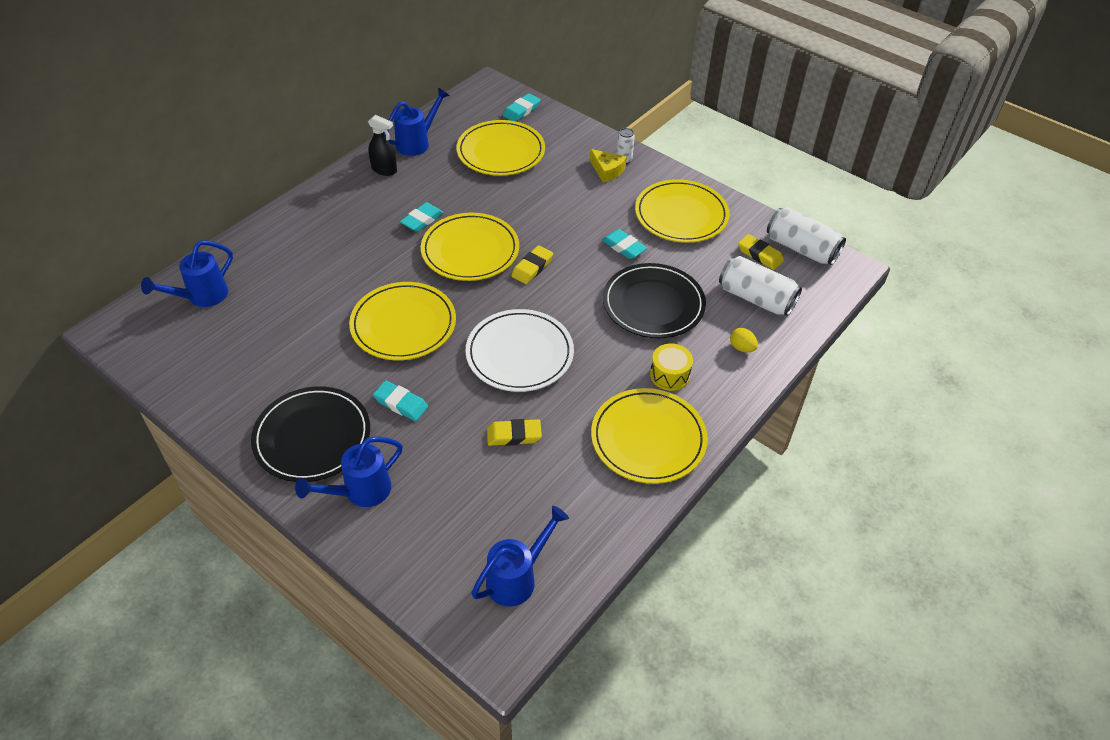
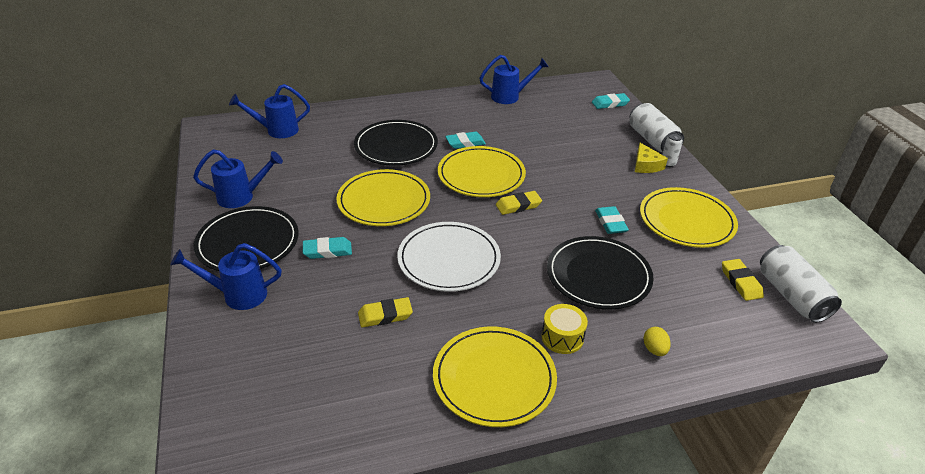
camera: 35 degrees right, 10 degrees down
(355, 256) = (396, 146): none -> black plate
(384, 170) = (470, 104): black spray bottle -> none
(401, 403) = (327, 251): turquoise eraser -> turquoise eraser turned 75 degrees counterclockwise
(501, 152) = (568, 123): yellow plate -> none
(514, 435) = (385, 315): yellow eraser -> yellow eraser turned 45 degrees counterclockwise
(518, 577) = (277, 426): blue watering can -> blue watering can (242, 197)
(756, 298) = (706, 315): white can -> white can (652, 140)

